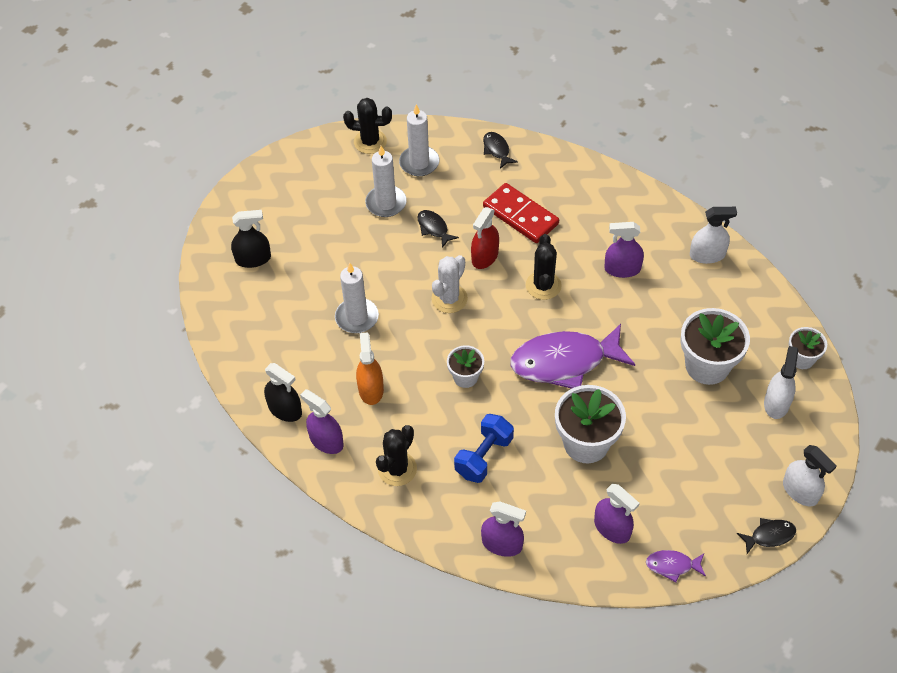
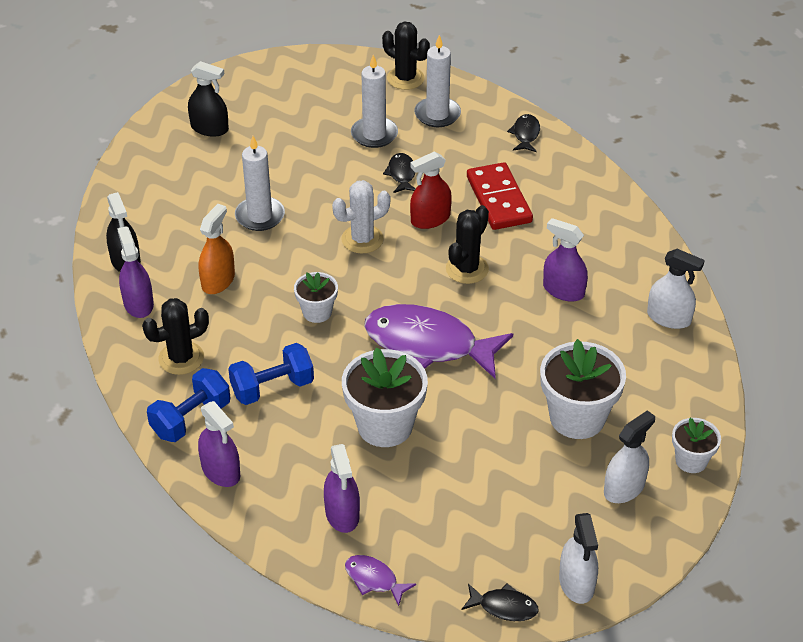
camera: 30 degrees right, 10 degrees down
(446, 514) = (191, 419): none -> blue dumbbell

